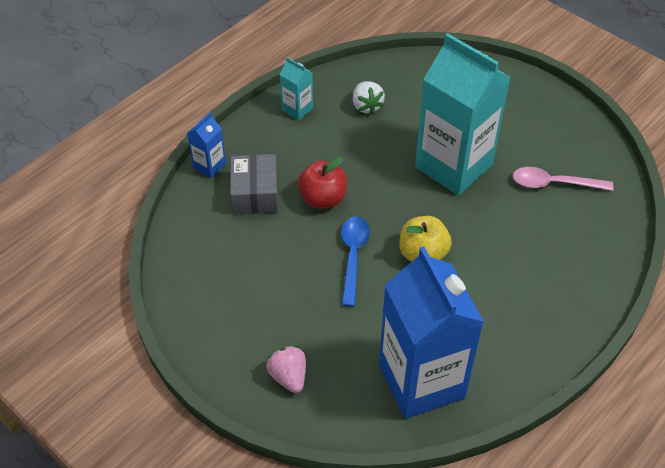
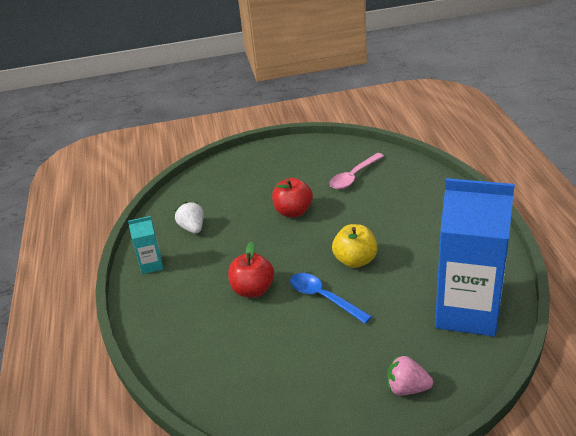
camera: 50 degrees left, 15 degrees down
(209, 166) = (147, 343): blue carton -> none
(255, 194) = (206, 327): grey box -> none
(366, 106) = (192, 228): white strawberry -> white strawberry turned 135 degrees counterclockwise
(453, 166) = (293, 212): turquoise carton -> red apple

